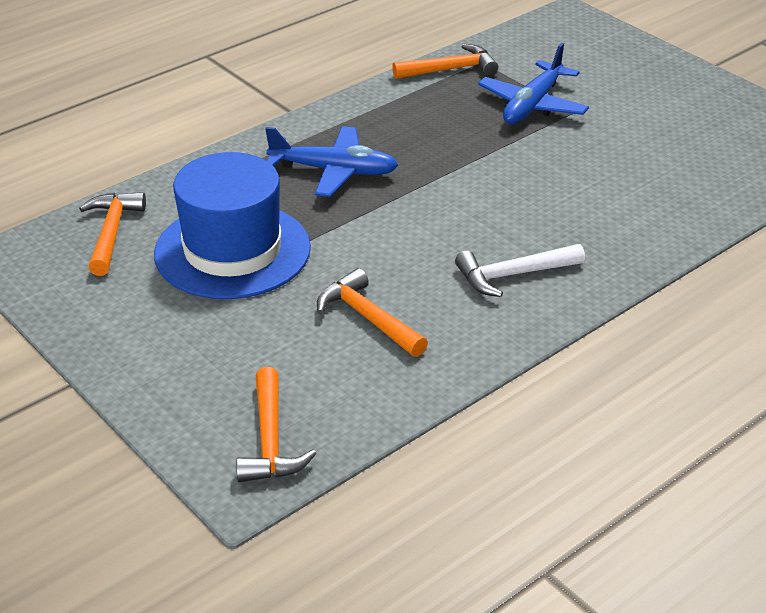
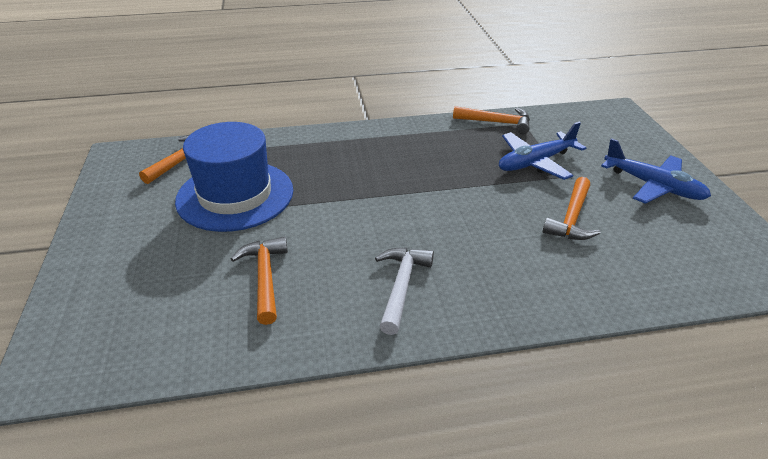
camera: 30 degrees right, 0 degrees up
(270, 440) = (99, 346): orange hammer -> orange hammer (571, 218)
(334, 171) = (353, 165): blue plane -> blue plane (653, 186)
(513, 275) = (402, 286): white hammer -> white hammer turned 90 degrees clockwise

